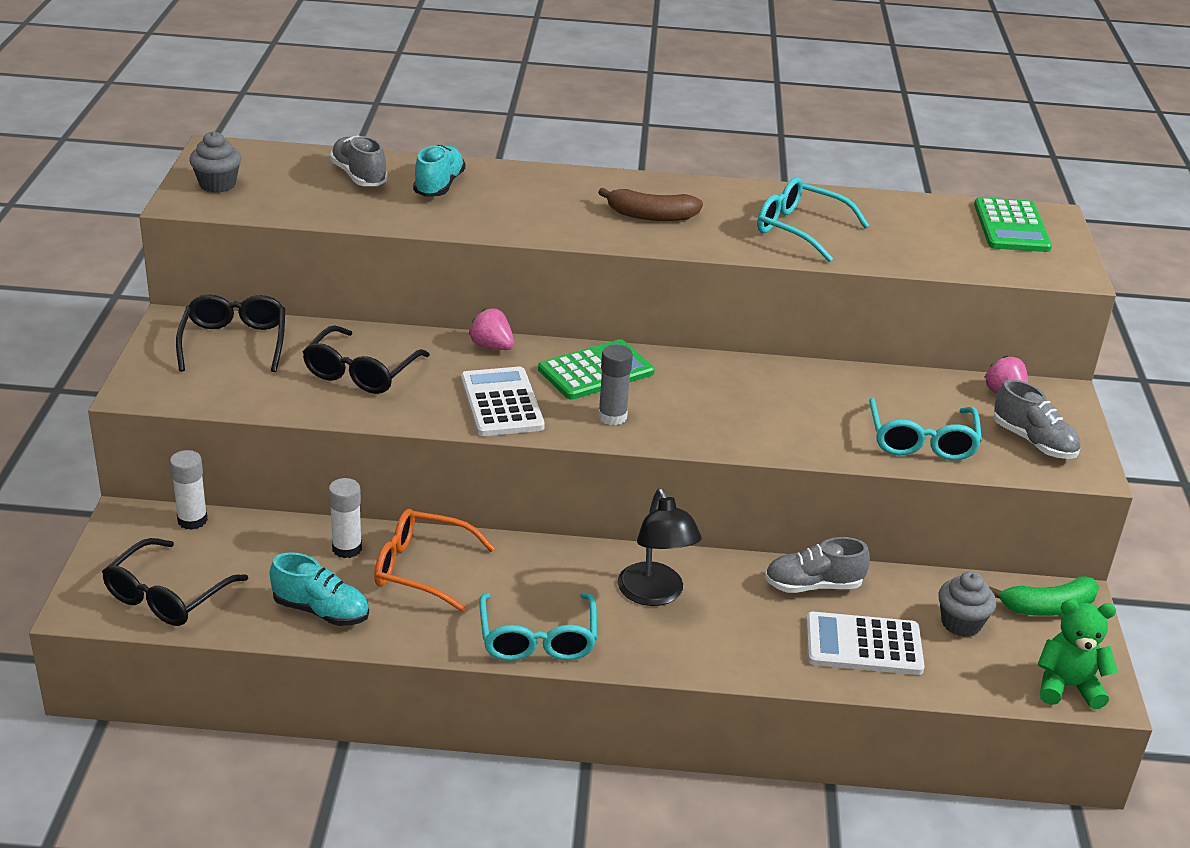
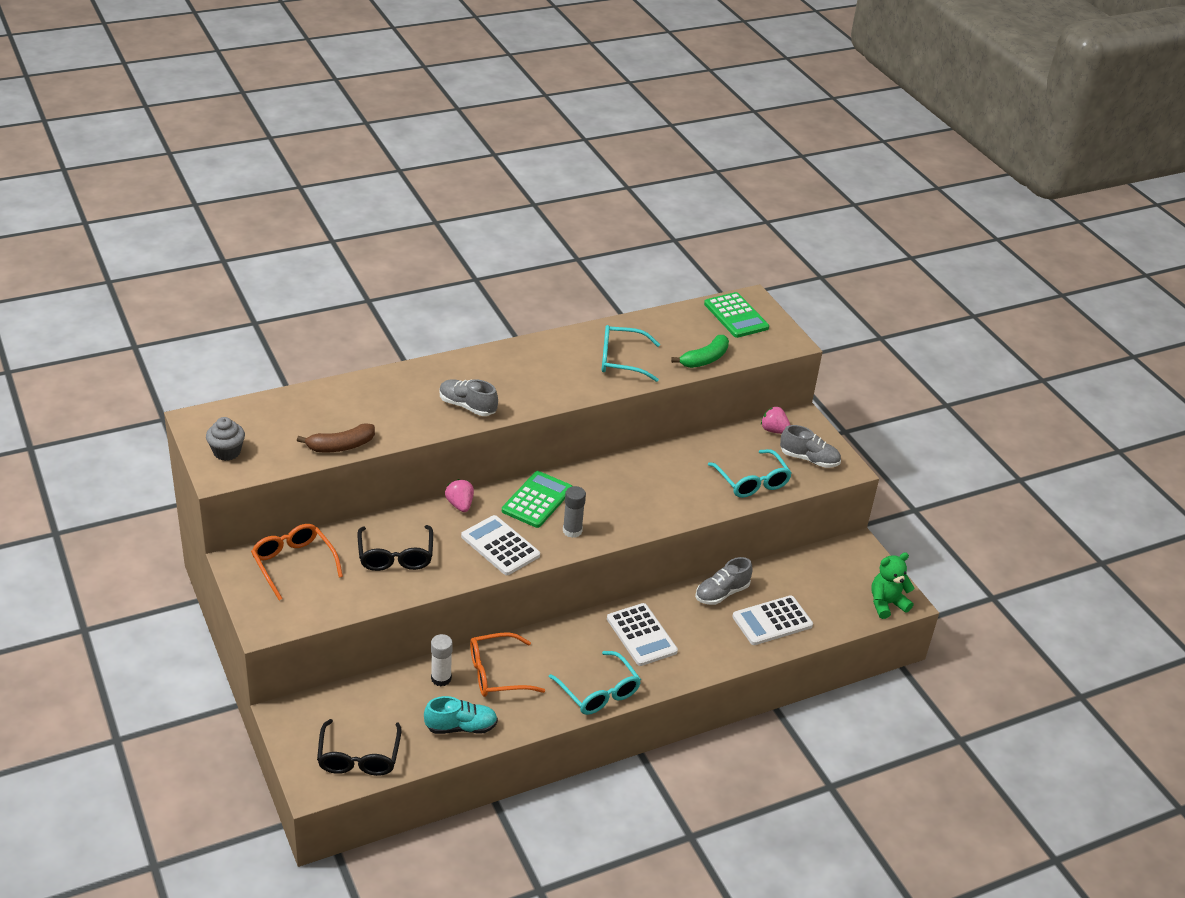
camera: 30 degrees left, 5 degrees up
(192, 520) = (327, 698): white glue stick -> none
(234, 342) = (293, 564): black glasses -> orange glasses
(359, 176) = (315, 411): grey shoe -> grey shoe (467, 406)
(439, 186) = (375, 401): turquoise shoe -> none
(492, 346) = (460, 505): pink strawberry -> pink strawberry turned 60 degrees clockwise
(651, 216) = (527, 380): brown banana -> brown banana (340, 446)
(655, 594) = (641, 635): black lamp -> white calculator
(961, 623) = (812, 586): grey cupcake -> none
(1047, 607) = (848, 557): green banana -> green banana (705, 359)

